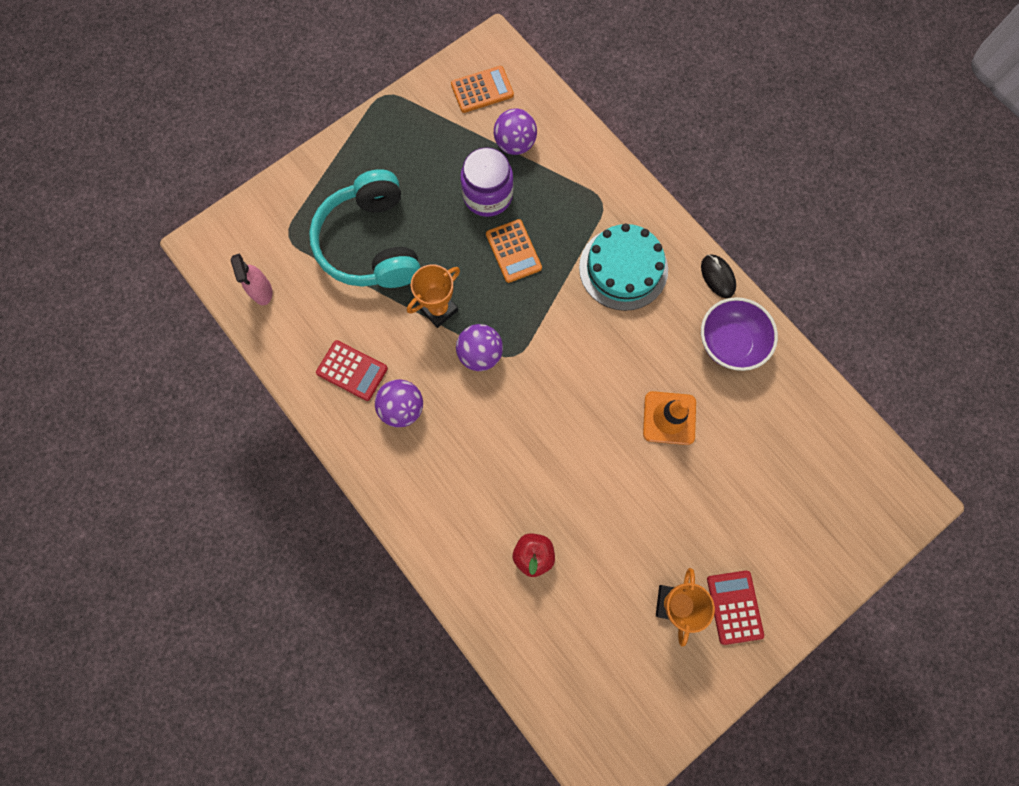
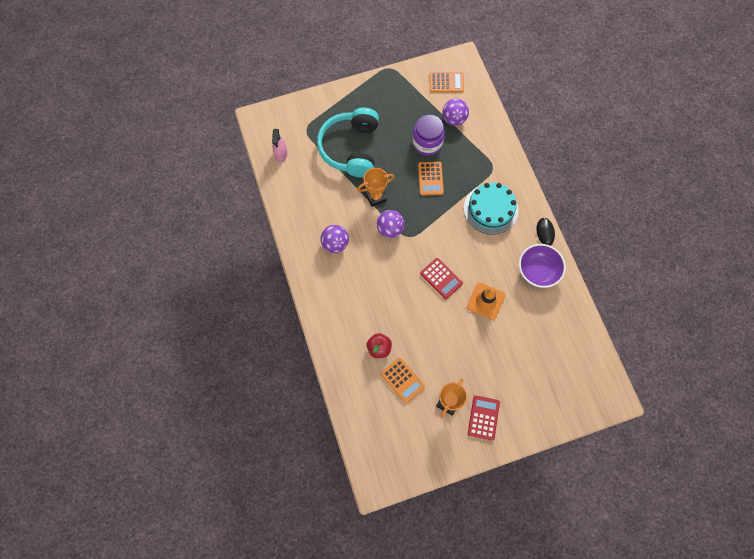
camera: 20 degrees right, 5 degrees down
(352, 370) = (315, 214): red calculator -> red calculator (441, 278)
(589, 593) = (402, 380): none -> orange calculator

